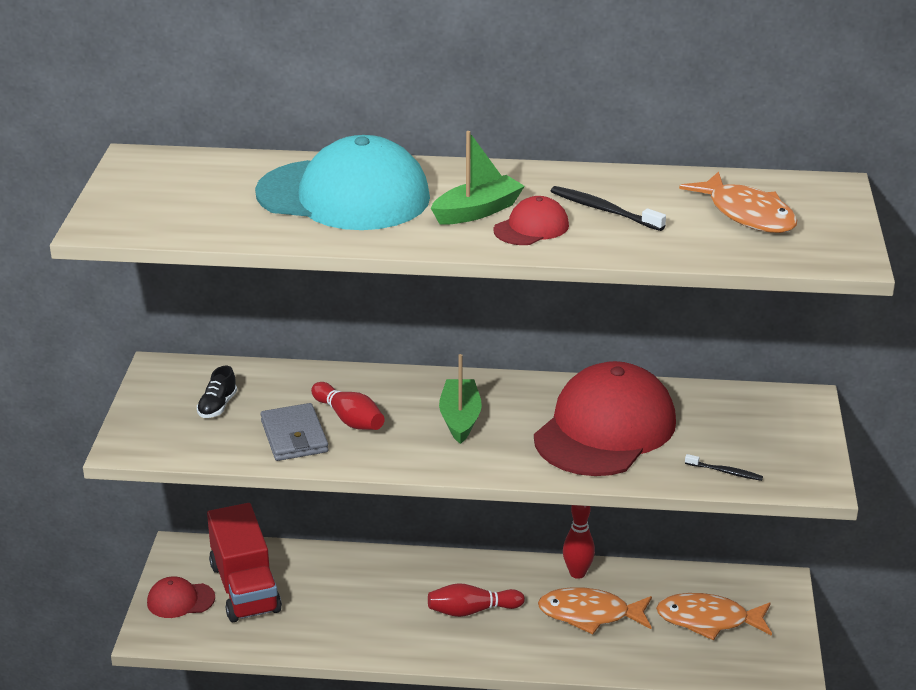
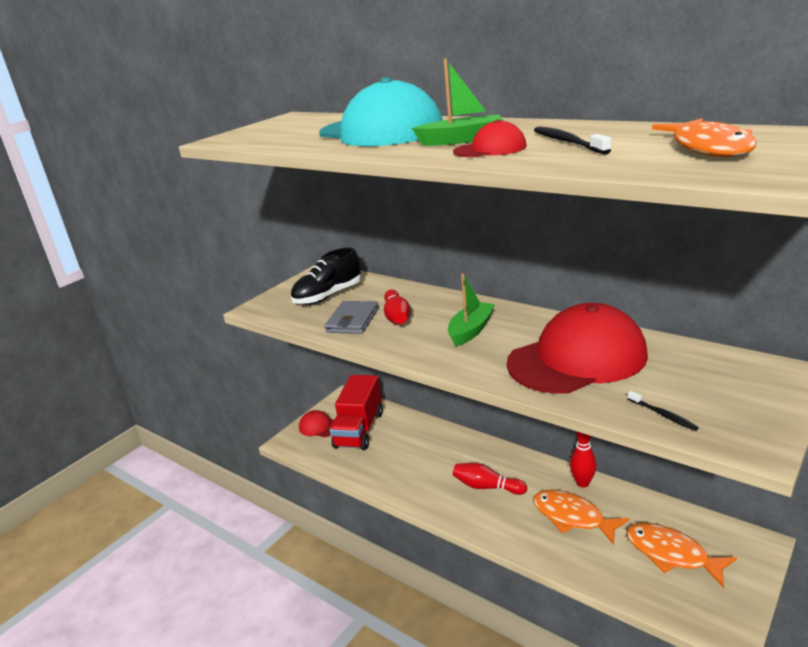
camera: 35 degrees right, 5 degrees down
(217, 406) = (328, 296): black shoe -> black shoe, size x1.86

